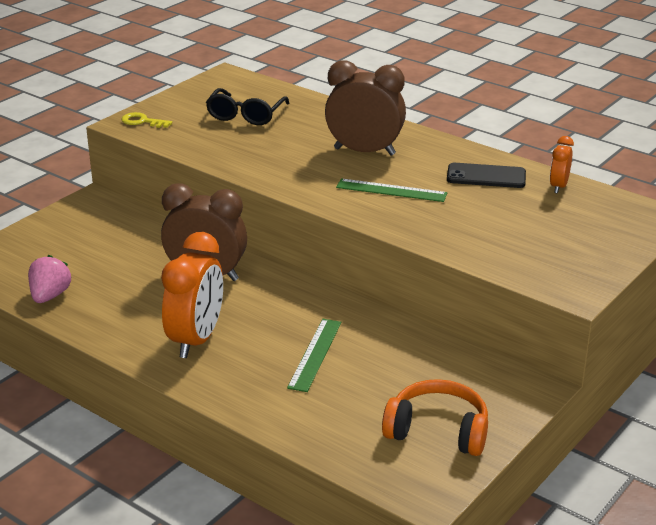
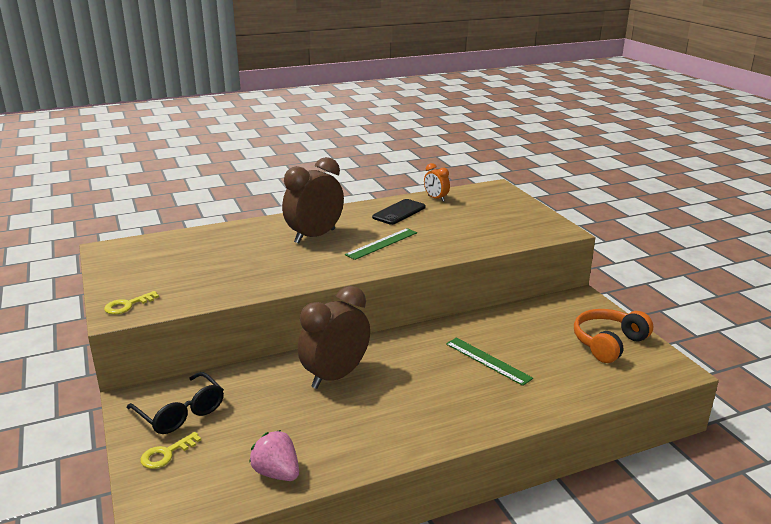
camera: 60 degrees left, 5 degrees down
(39, 240) = (166, 454): none -> yellow key
(196, 340) = (425, 408): orange clock -> none
(245, 115) = (191, 260): black glasses -> black glasses (181, 413)

